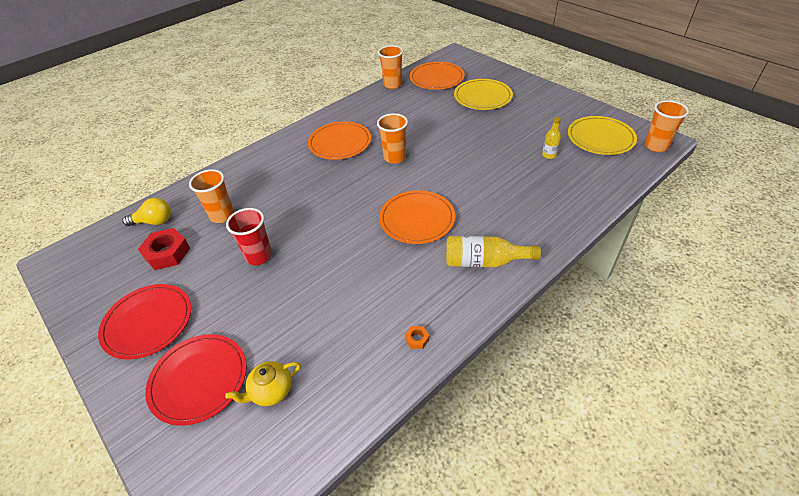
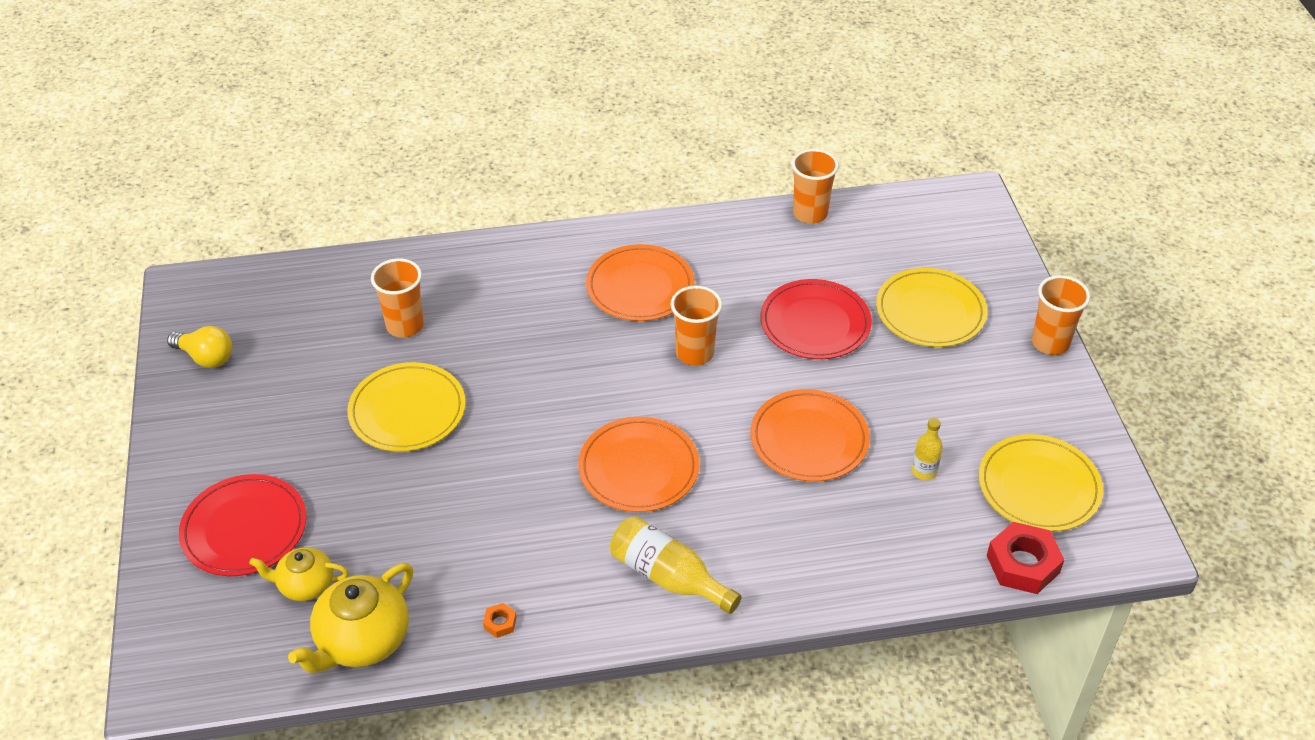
camera: 30 degrees right, 0 degrees up
(148, 322) = (235, 429): red plate -> red plate (815, 323)
(154, 222) = (321, 291): yellow light bulb -> yellow light bulb (206, 357)
(167, 253) = (309, 347): red nut -> red nut (1023, 564)
(259, 256) = (407, 411): red cup -> yellow plate
(339, 403) = (362, 641): none -> yellow teapot
(436, 78) = (892, 236): orange plate -> orange plate (809, 439)
(656, 146) = (1113, 548): orange cup -> orange cup (1050, 343)

